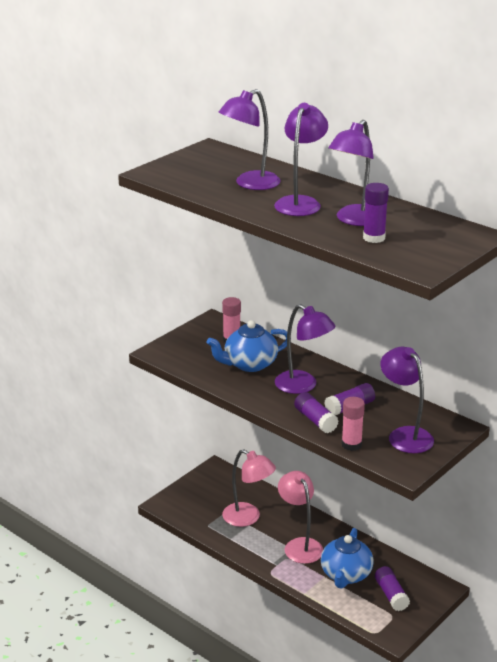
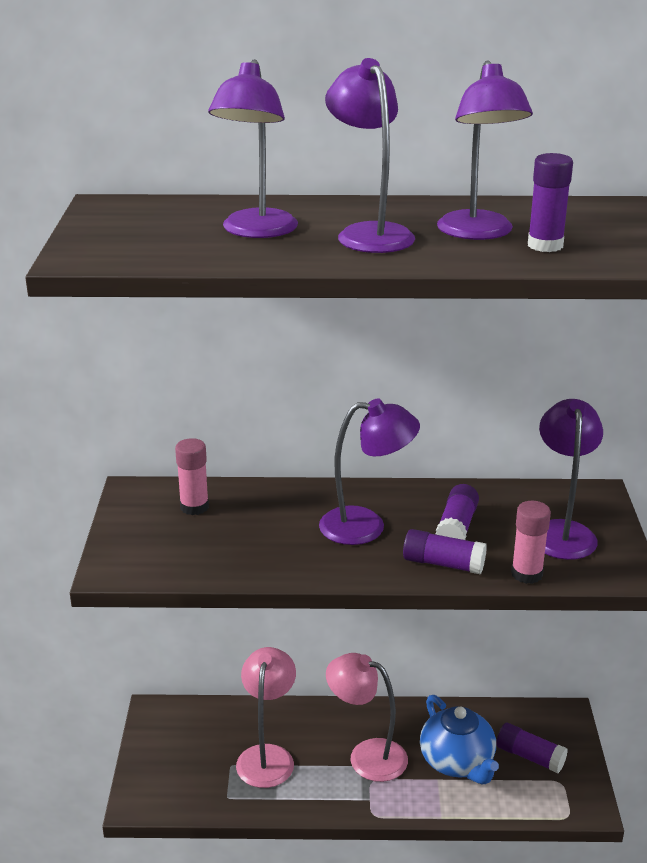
camera: 40 degrees left, 0 degrees up
(248, 518) = (267, 756): pink lamp -> pink lamp turned 75 degrees counterclockwise
(249, 364) = (262, 529): blue teapot -> none
(405, 435) = (562, 531): purple lamp -> purple lamp turned 75 degrees clockwise

